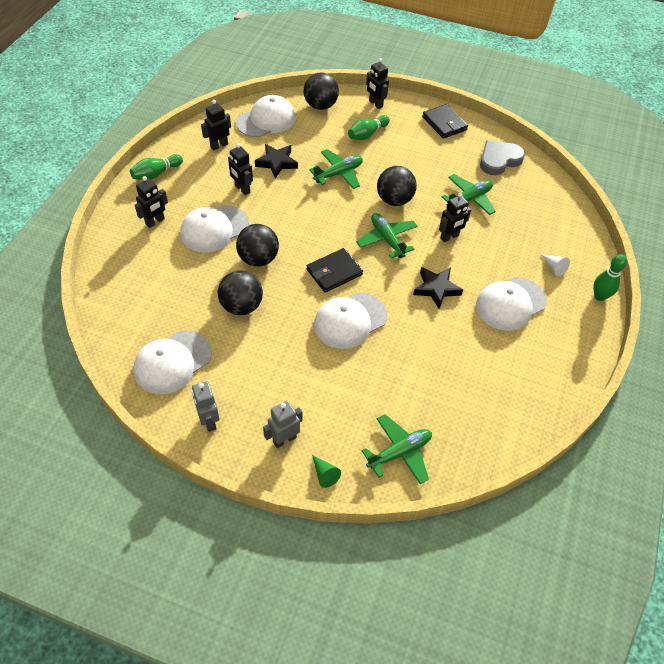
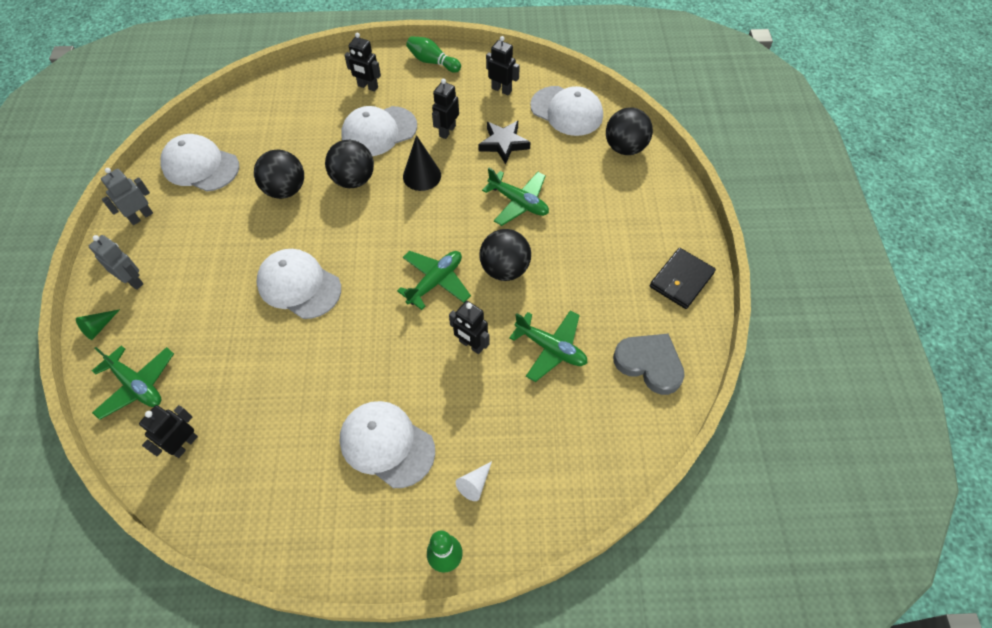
camera: 70 degrees right, 5 degrees up
(214, 229) = (379, 131): white cap -> white cap turned 60 degrees counterclockwise
(280, 217) = (422, 176): none -> black cone
(334, 272) = (363, 249): black wallet -> none
(367, 134) = (604, 207): green bowling pin -> none
(375, 104) = (667, 197): black robot -> black robot (184, 444)
(436, 289) = (379, 355): black star -> none

